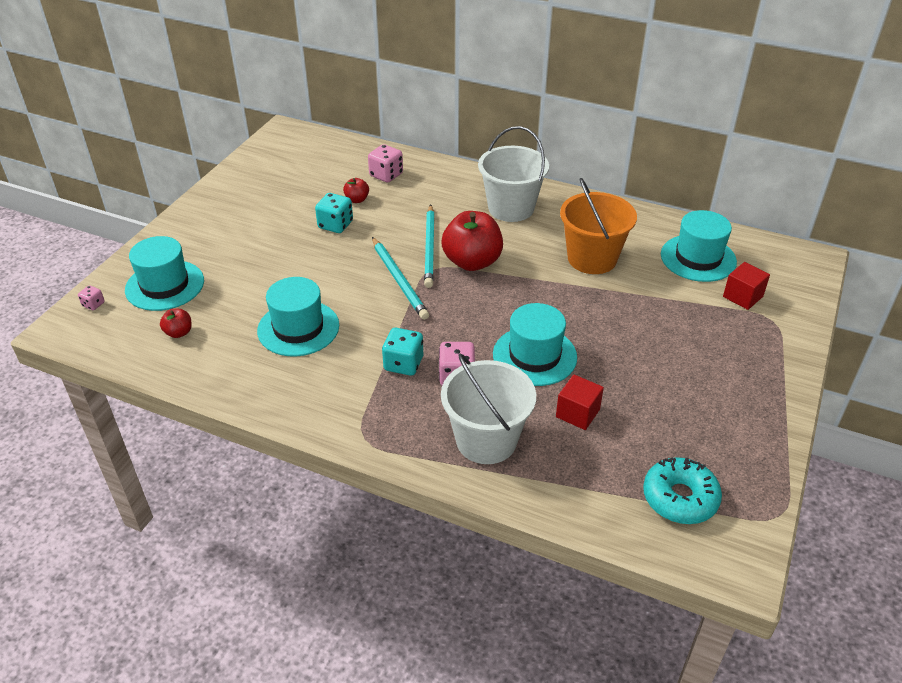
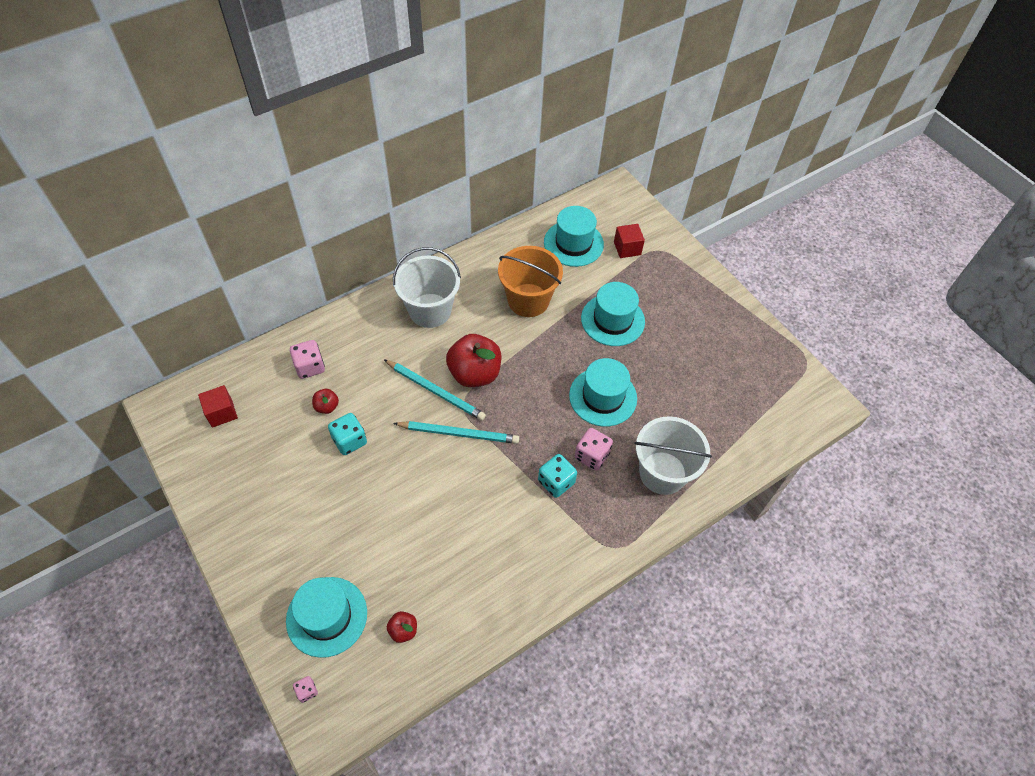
camera: 60 degrees left, 15 degrees up
(298, 328) = (464, 534): turquoise hat -> turquoise hat (612, 320)
(577, 413) = (671, 406): red cube -> red cube (221, 413)
(680, 498) = (769, 399): turquoise donut -> none

